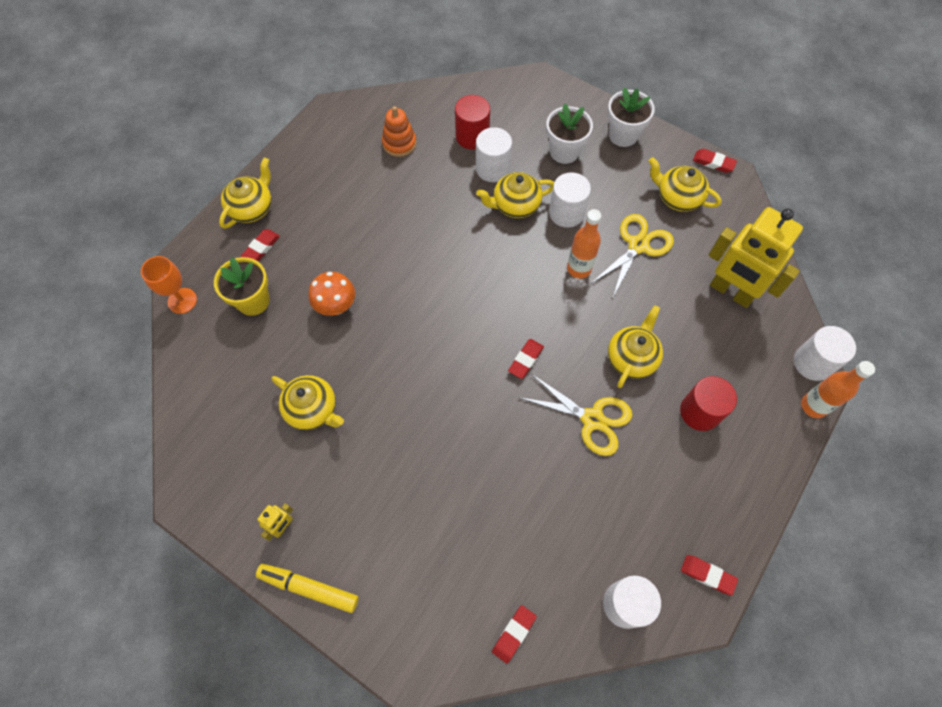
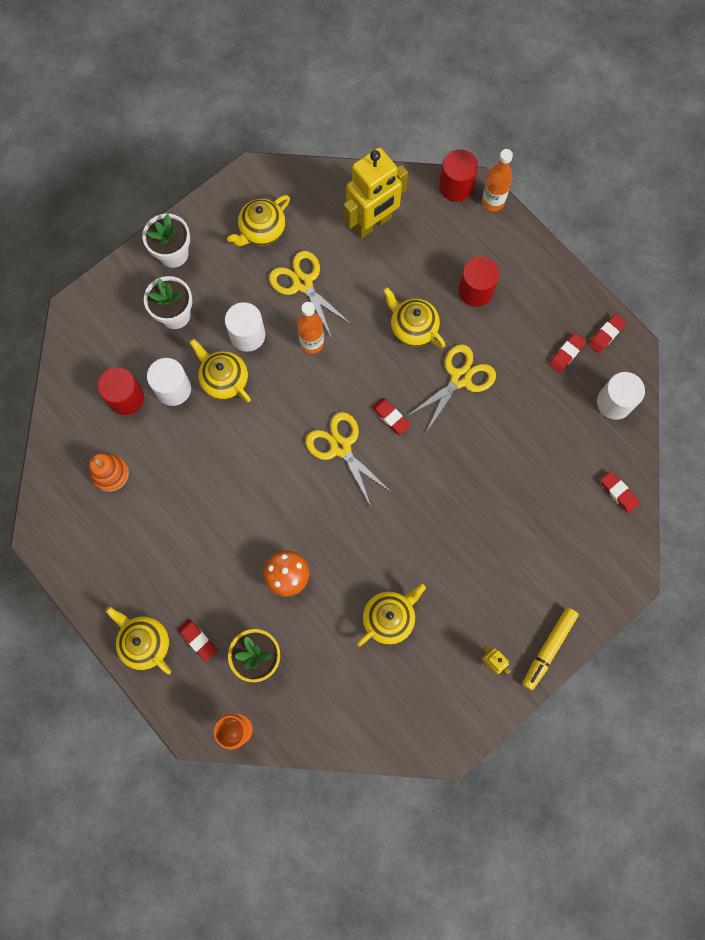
camera: 75 degrees left, 10 degrees up
(479, 321) = (340, 447): none -> yellow scissors
(515, 205) = (224, 379): yellow teapot -> yellow teapot turned 135 degrees clockwise
(713, 163) = (232, 185): red eraser -> red eraser (566, 354)
(812, 363) = (456, 186): white cylinder -> red cylinder

